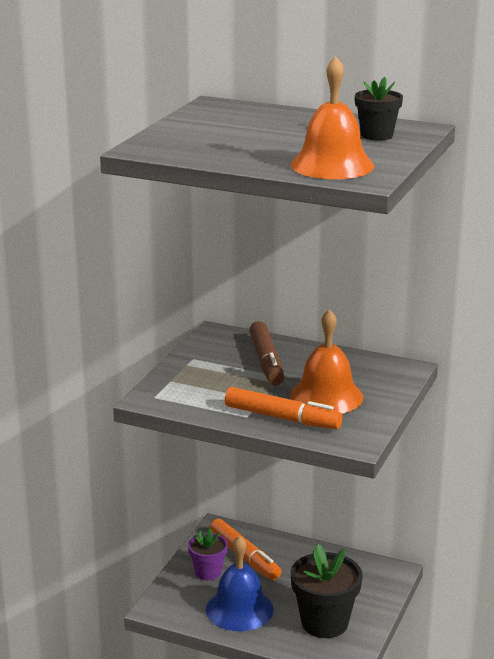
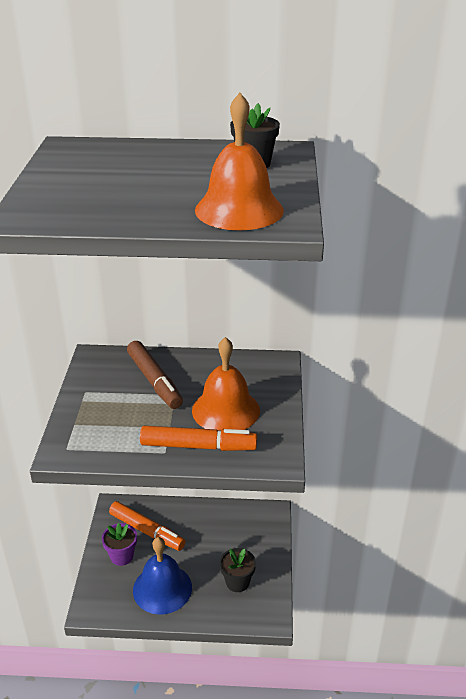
camera: 20 degrees left, 10 degrees up
(324, 623) = (237, 582): black flower pot -> black flower pot, size x0.59

